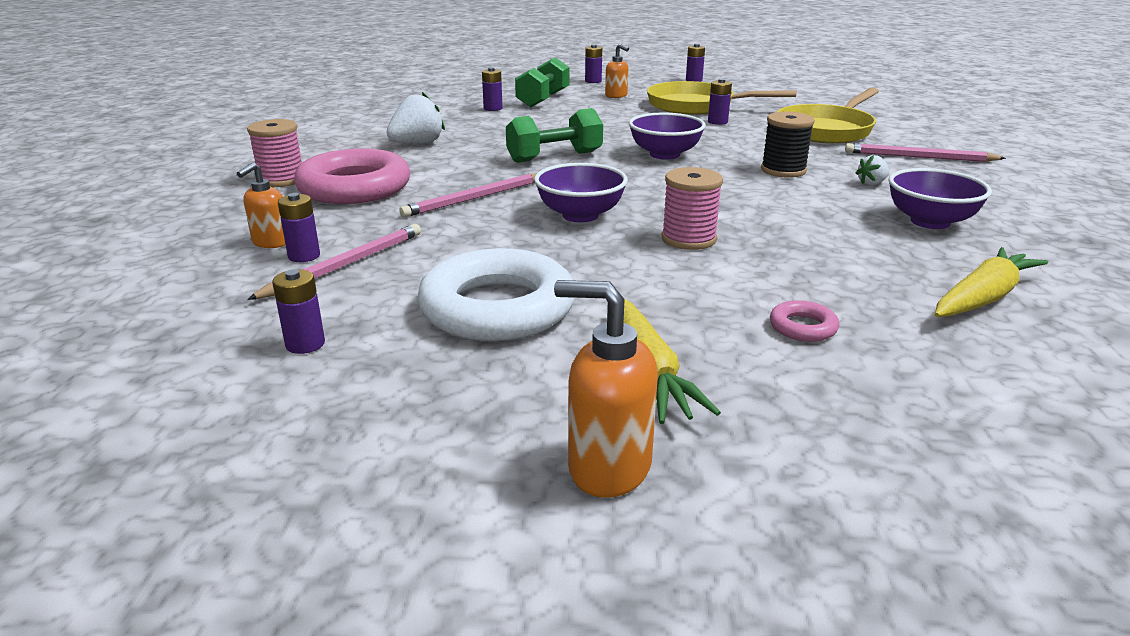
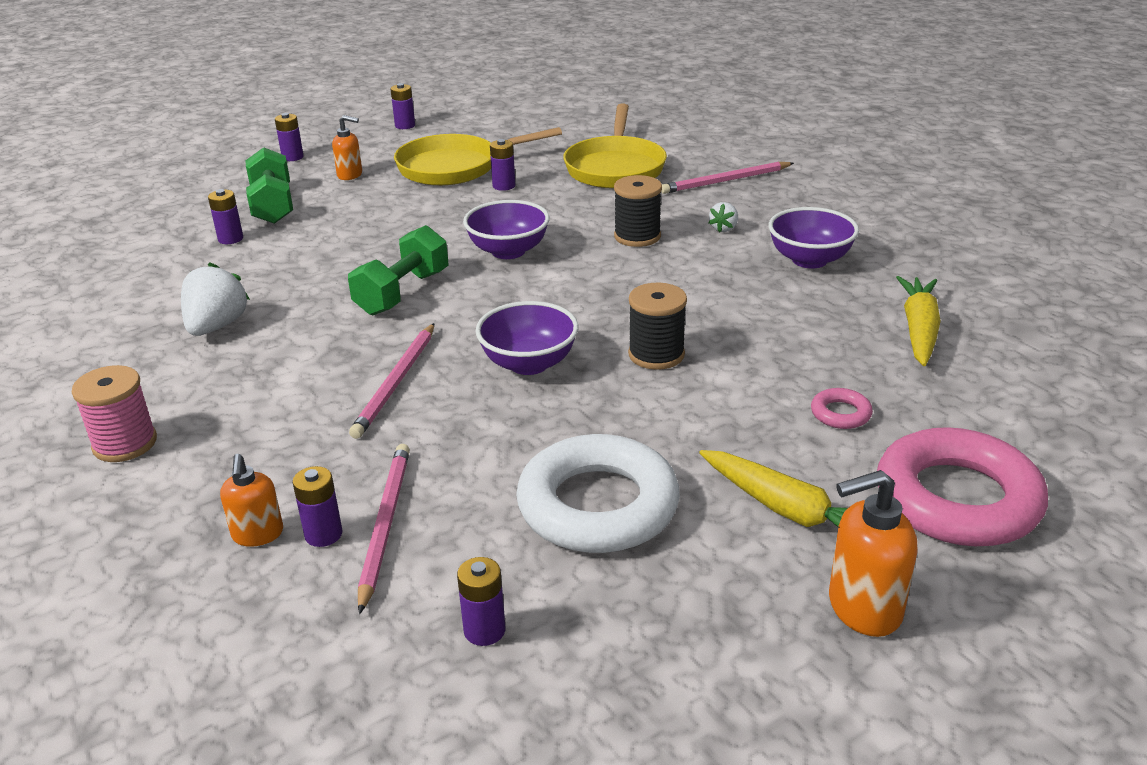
camera: 35 degrees left, 5 degrees up
(354, 188) = (238, 420): pink ring -> pink ring (957, 499)
(688, 239) = (656, 354): pink spool -> black spool

